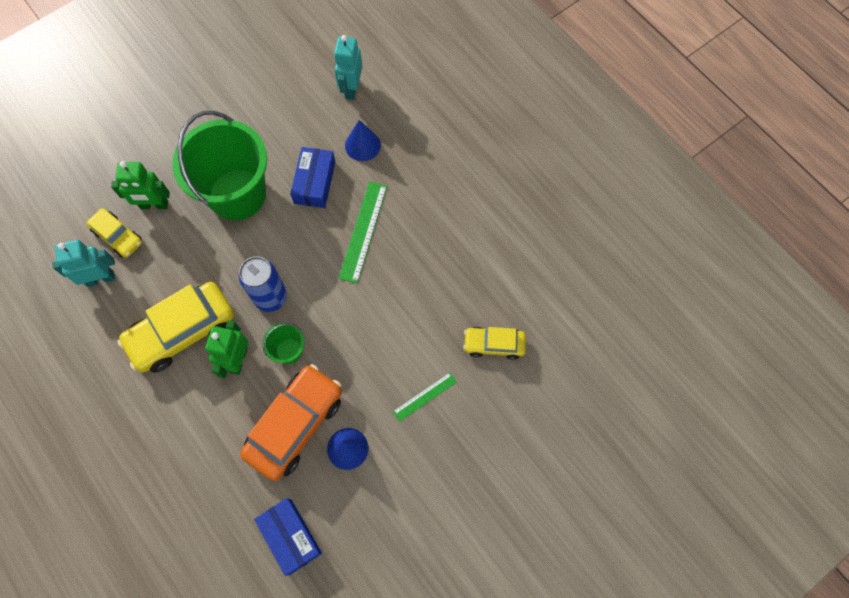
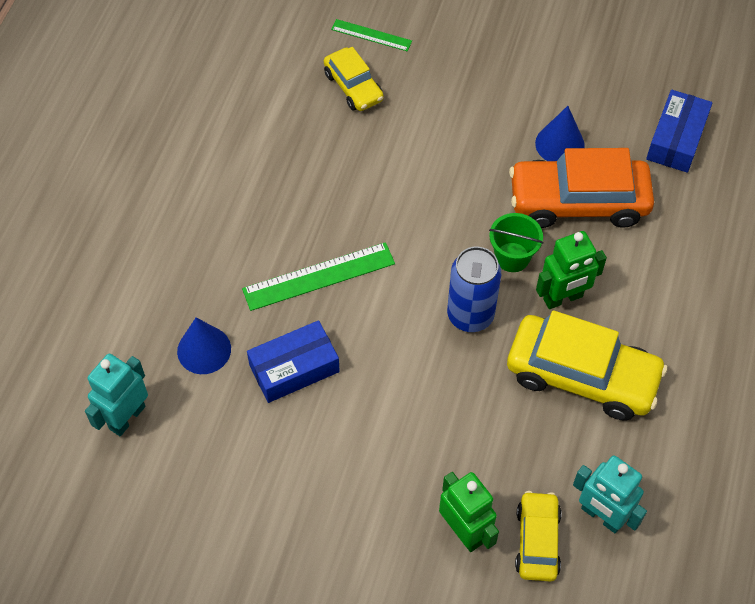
camera: 125 degrees left, 10 degrees down
(237, 194) = (375, 444): green bucket -> none
(351, 88) = (127, 417): turquoise robot -> turquoise robot turned 150 degrees clockwise
(425, 396) = (454, 112): green ruler -> green ruler (371, 35)

